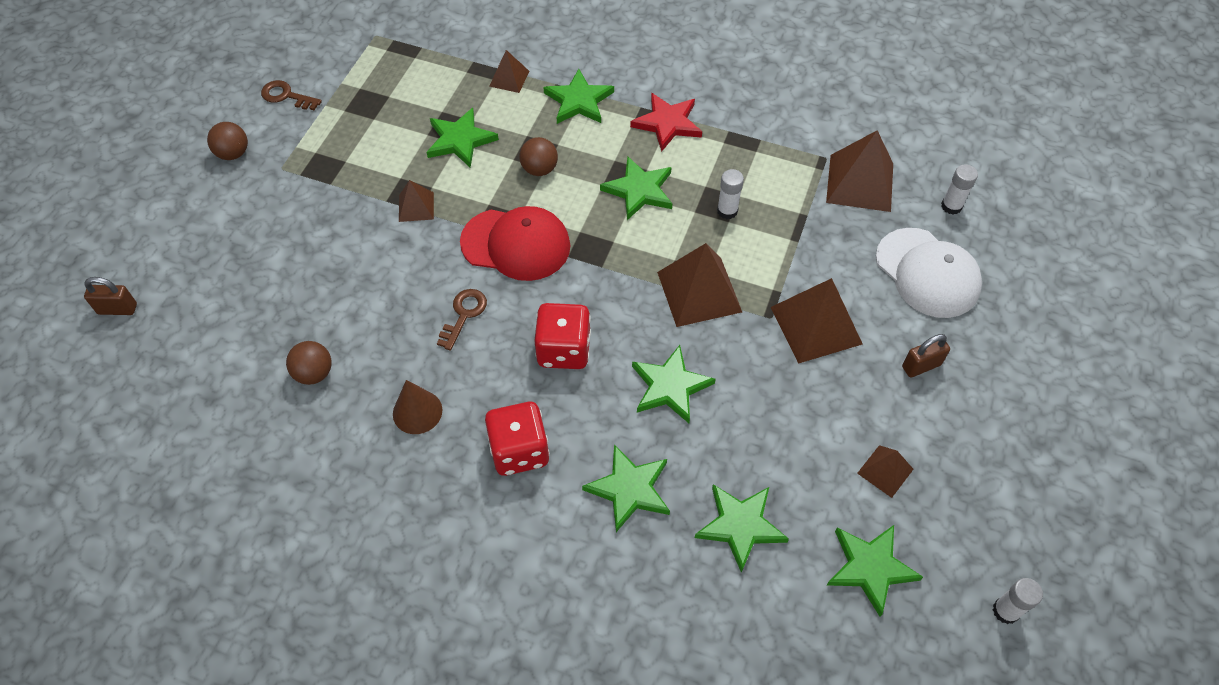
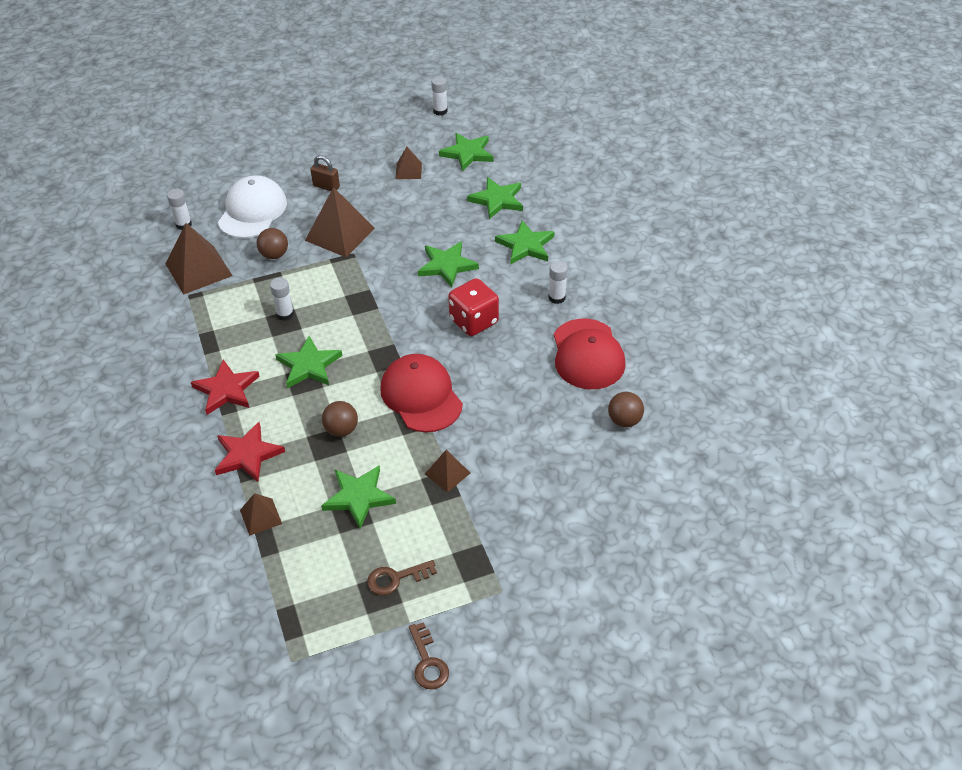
camera: 130 degrees left, 10 degrees down
(117, 309) = (718, 572): brown padlock -> none
(233, 153) = (523, 640): brown ball -> brown ball (274, 255)
(417, 412) = (587, 354): brown cone -> red cap
(464, 315) = (502, 382): brown key -> brown key (396, 578)
(519, 451) = (557, 297): red dice -> white glue stick
(578, 101) = (247, 455): green star -> red star
(699, 291) = (366, 291): brown pyramid -> none

